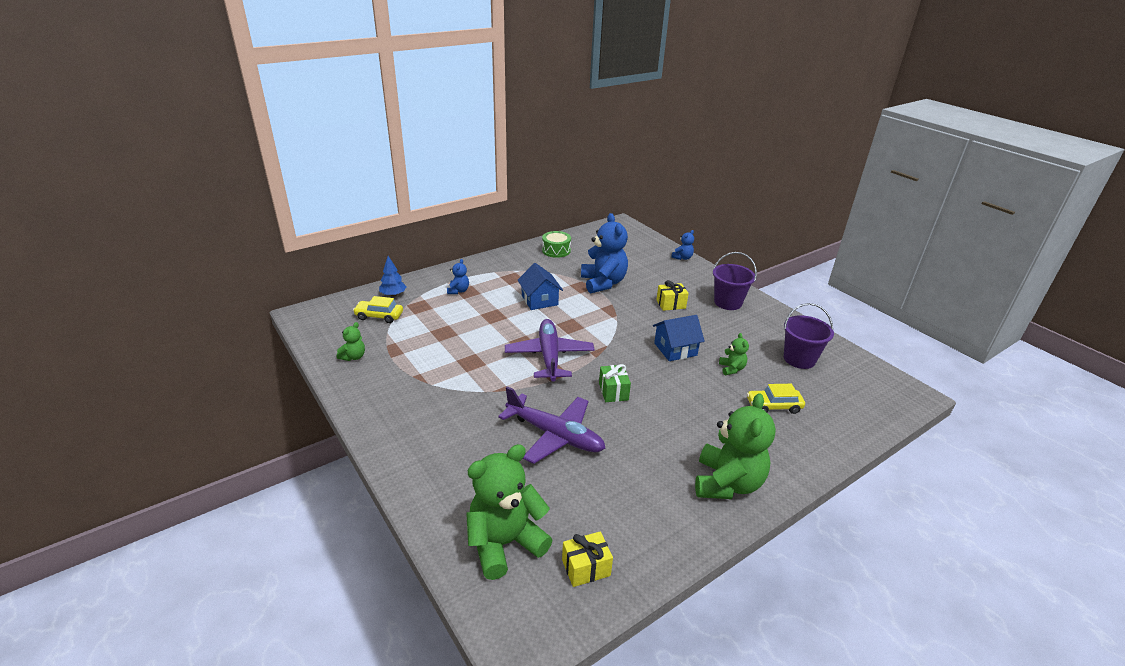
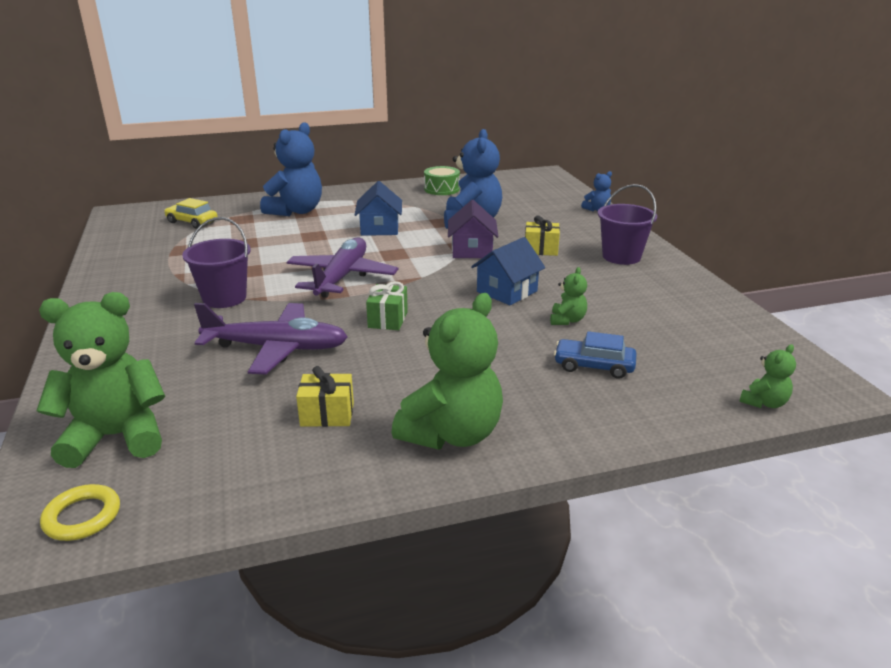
camera: 20 degrees right, 5 degrees down
(353, 357) = (132, 250): green teddy bear -> green teddy bear (764, 403)
(393, 295) = (224, 207): blue tree -> none
(458, 291) = (296, 211): blue teddy bear -> blue teddy bear, size x2.15
(540, 616) = (82, 516): none -> yellow ring
(554, 435) = (276, 348): purple plane -> purple plane turned 45 degrees counterclockwise
(586, 568) = (184, 481): yellow gift -> yellow gift (327, 414)
(624, 313) = (472, 250): none -> purple house
(675, 349) = (507, 291): blue house -> blue house turned 45 degrees counterclockwise
(773, 406) = (594, 366): yellow car -> blue car
(799, 359) = (676, 324): purple bucket -> purple bucket (224, 298)

